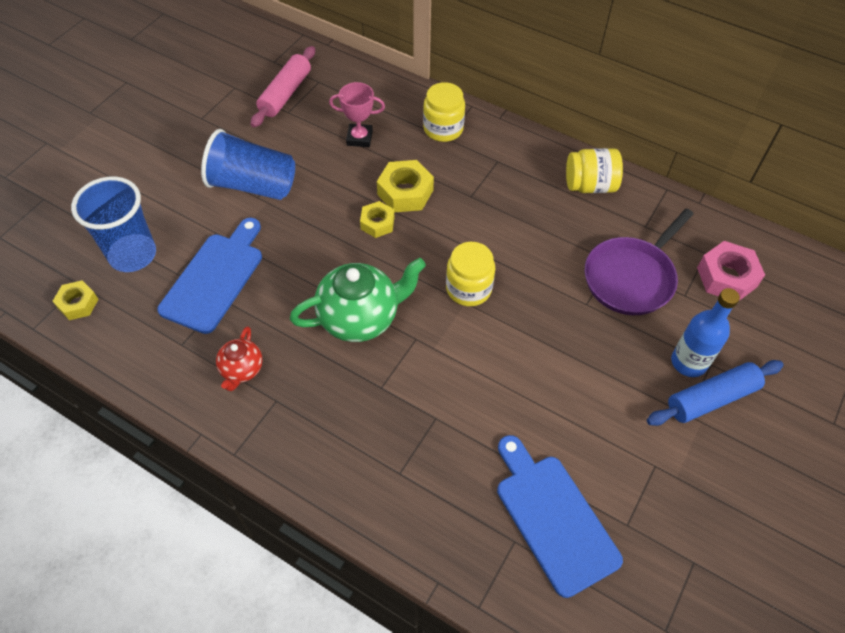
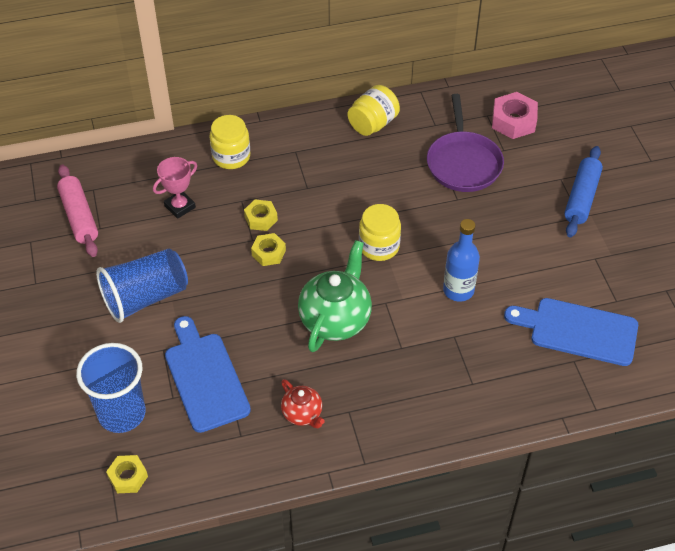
camera: 45 degrees left, 5 degrees down
(405, 192) = (261, 219): yellow nut -> yellow nut, size x0.64
(688, 362) = (548, 187): blue bottle -> blue bottle (458, 290)

